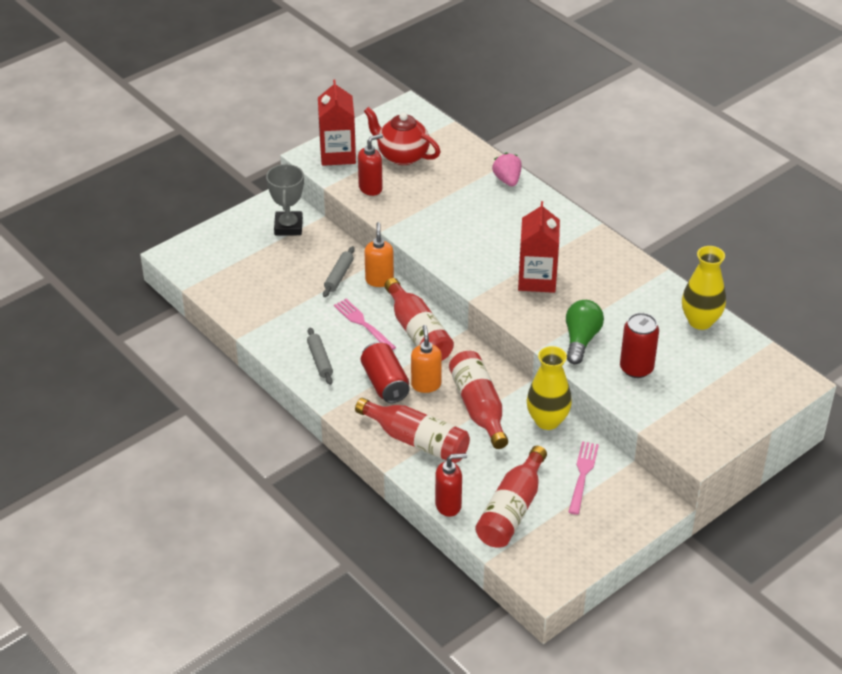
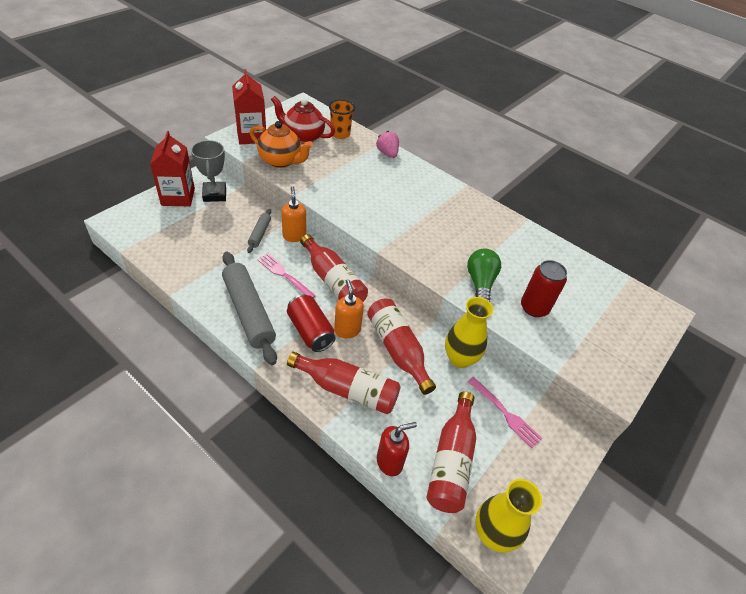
camera: 15 degrees left, 5 degrees up
(320, 360) = (249, 312): grey rolling pin -> grey rolling pin, size x2.03
(371, 188) = (281, 161): red soap dispenser -> orange teapot
(450, 152) = (340, 134): none -> orange cup
(537, 279) = (429, 231): red carton -> red carton (178, 197)
(582, 475) = (505, 413): pink fork -> pink fork turned 135 degrees clockwise
(700, 321) = (569, 262): yellow vase -> yellow vase (493, 534)

